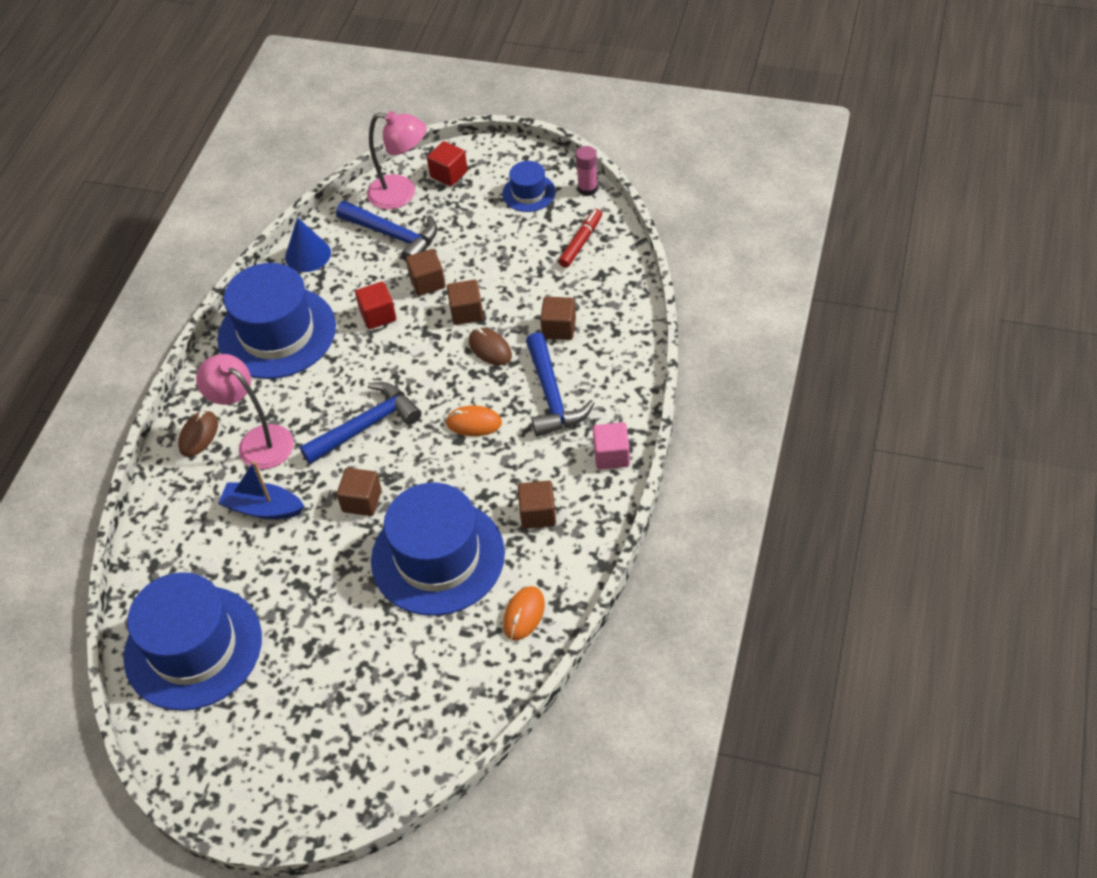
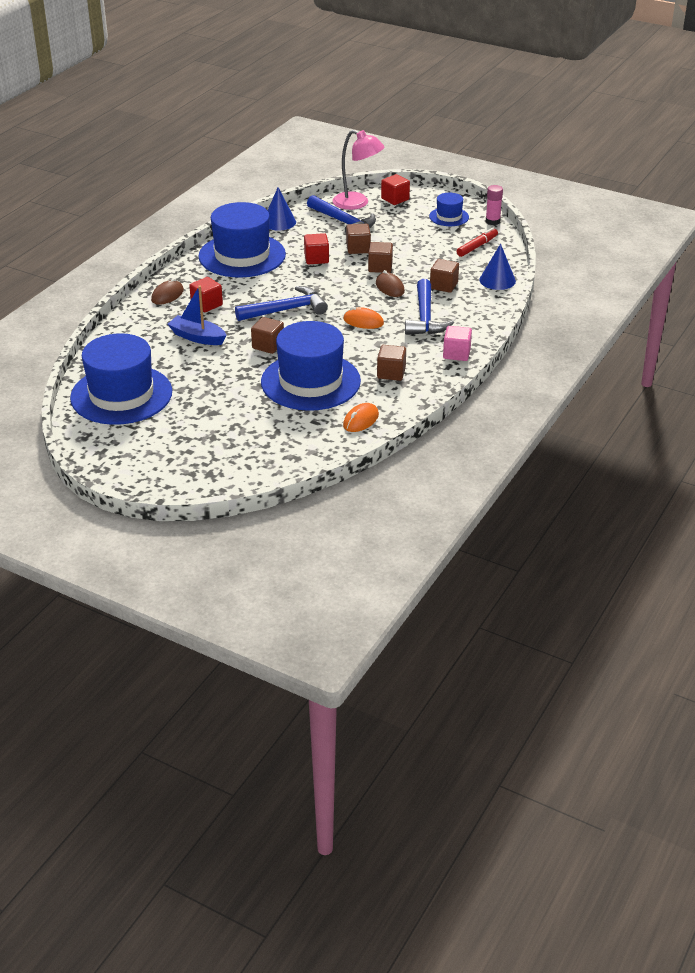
camera: 10 degrees right, 15 degrees down
(257, 441) = (206, 305): pink lamp -> red cube
(625, 301) = (497, 280): none -> blue cone

